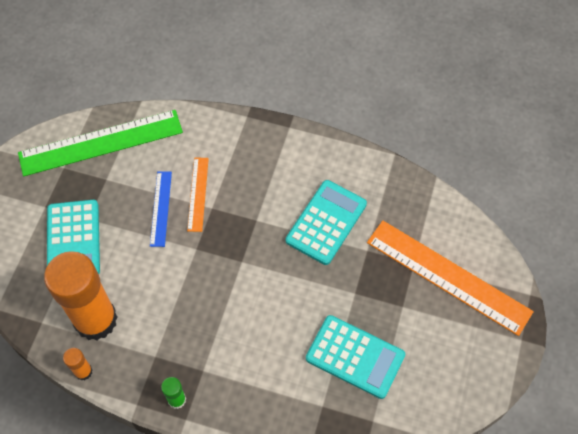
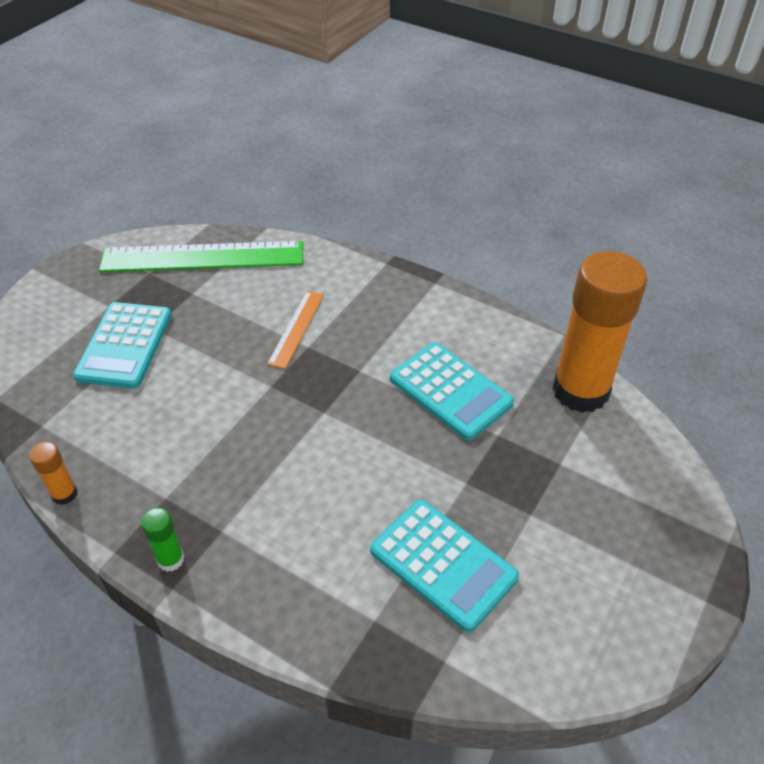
camera: 15 degrees right, 15 degrees down
(95, 320) = (109, 437): orange glue stick -> orange glue stick (580, 391)
(160, 208) = (244, 334): blue ruler -> none
(326, 222) = (450, 391): turquoise calculator -> turquoise calculator turned 90 degrees clockwise
(448, 277) = (607, 491): orange ruler -> none

